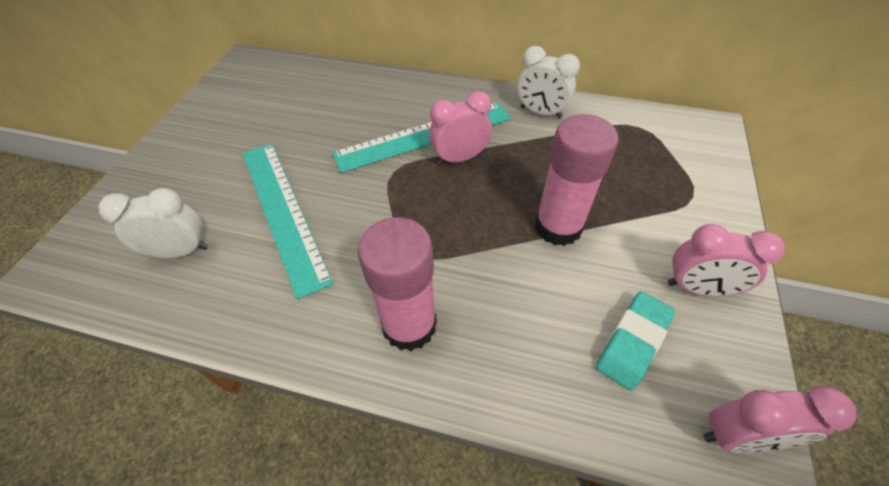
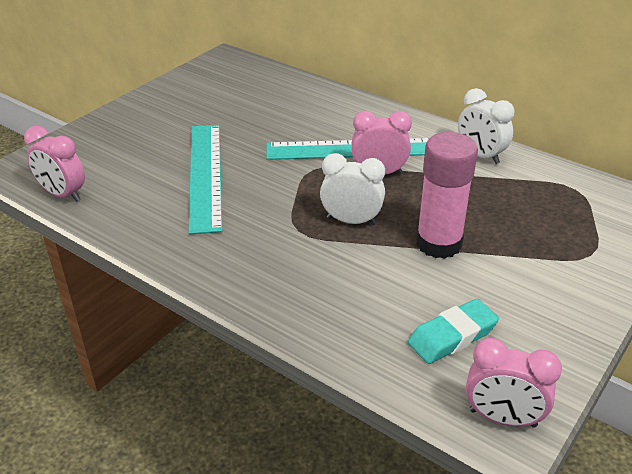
camera: 20 degrees right, 15 degrees down
(181, 251) = (115, 181): white clock -> white clock (351, 221)
(409, 325) = (268, 273): pink glue stick -> none
(697, 288) = (541, 318): pink clock -> pink clock (63, 194)

